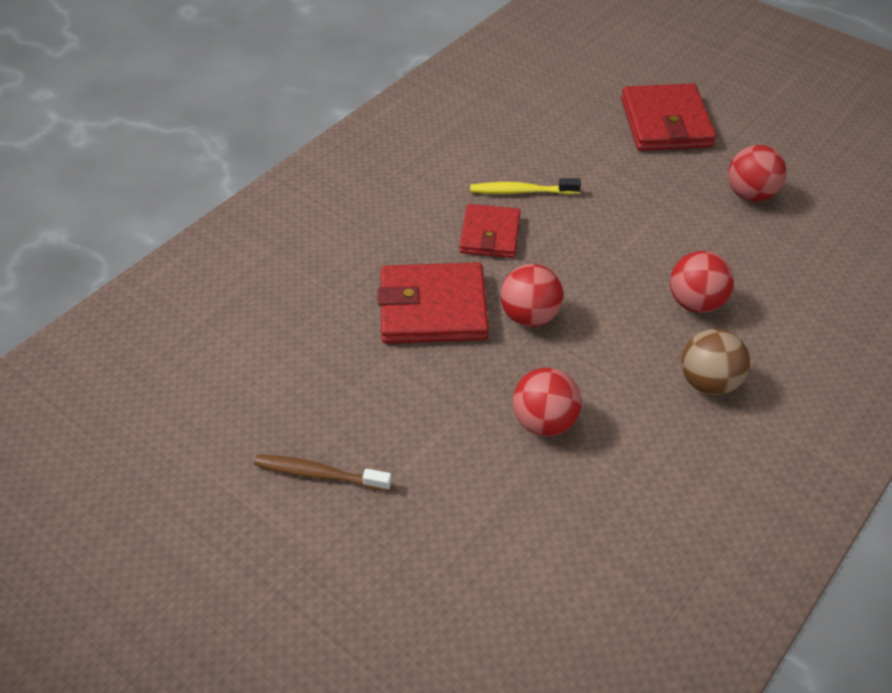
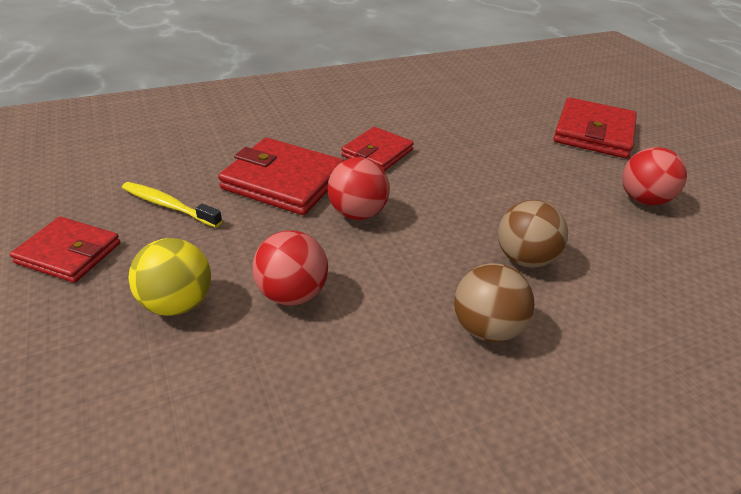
camera: 25 degrees right, 10 degrees down
(319, 474) = (69, 253): brown toothbrush -> red wallet
(462, 473) = (177, 303): none -> yellow ball
(521, 191) = (428, 136): yellow toothbrush -> yellow toothbrush (168, 205)
(695, 302) = (524, 259): red ball -> brown ball

